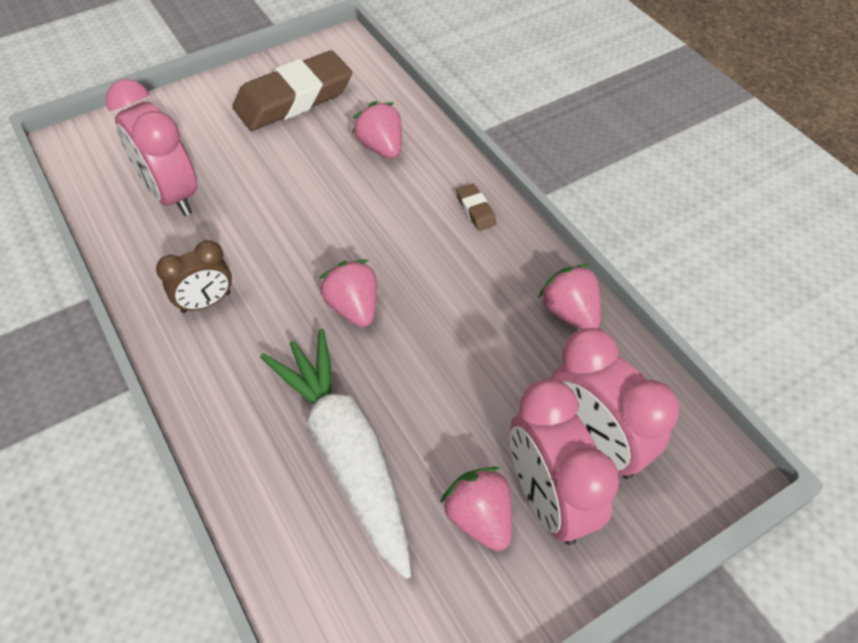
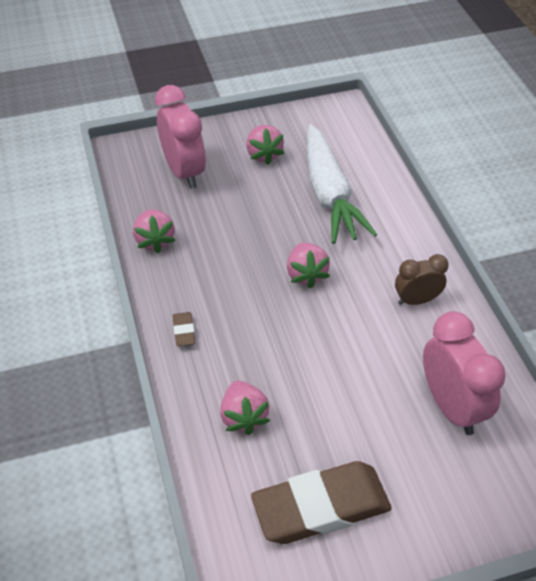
camera: 165 degrees left, 5 degrees down
(548, 499) = (223, 155): pink clock -> none

